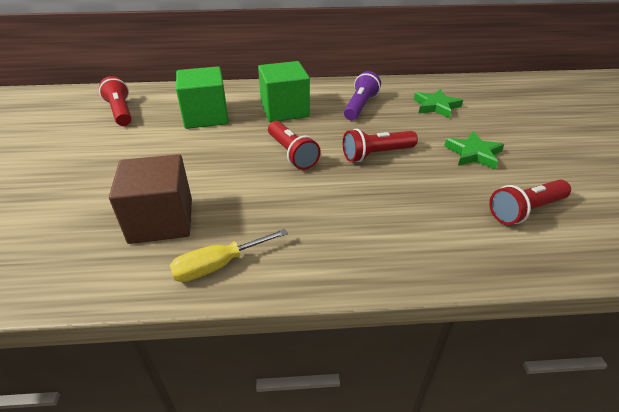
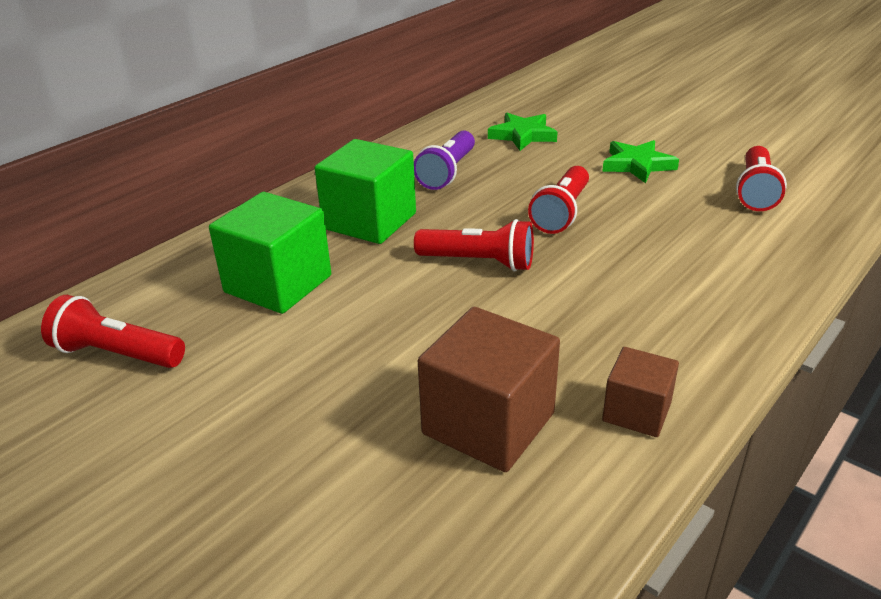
camera: 45 degrees left, 5 degrees down
(218, 265) = (636, 412): yellow screwdriver -> brown cube
(360, 106) = (448, 172): purple flashlight -> purple flashlight turned 135 degrees counterclockwise

